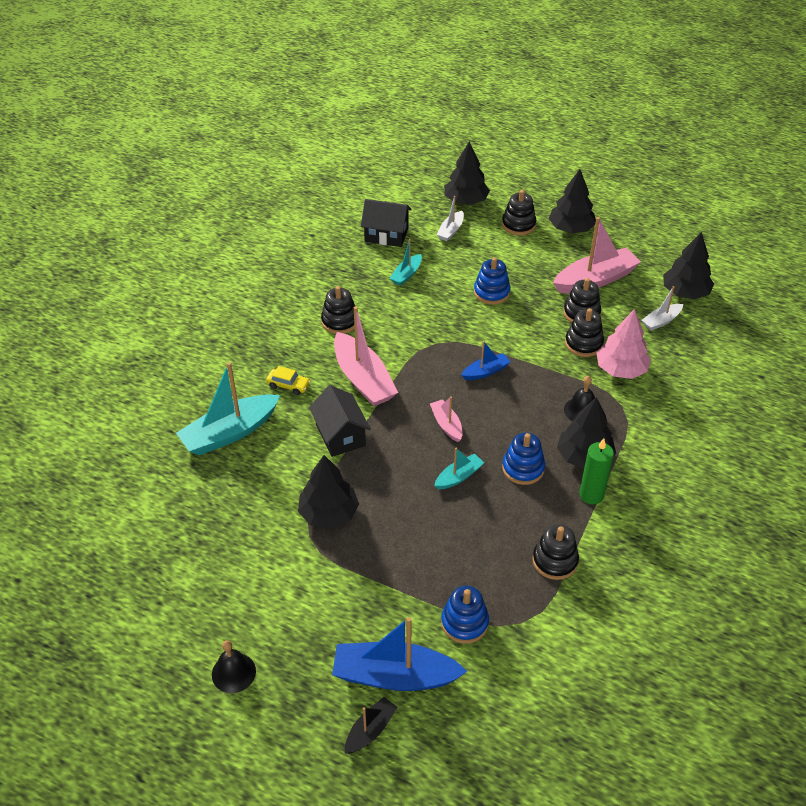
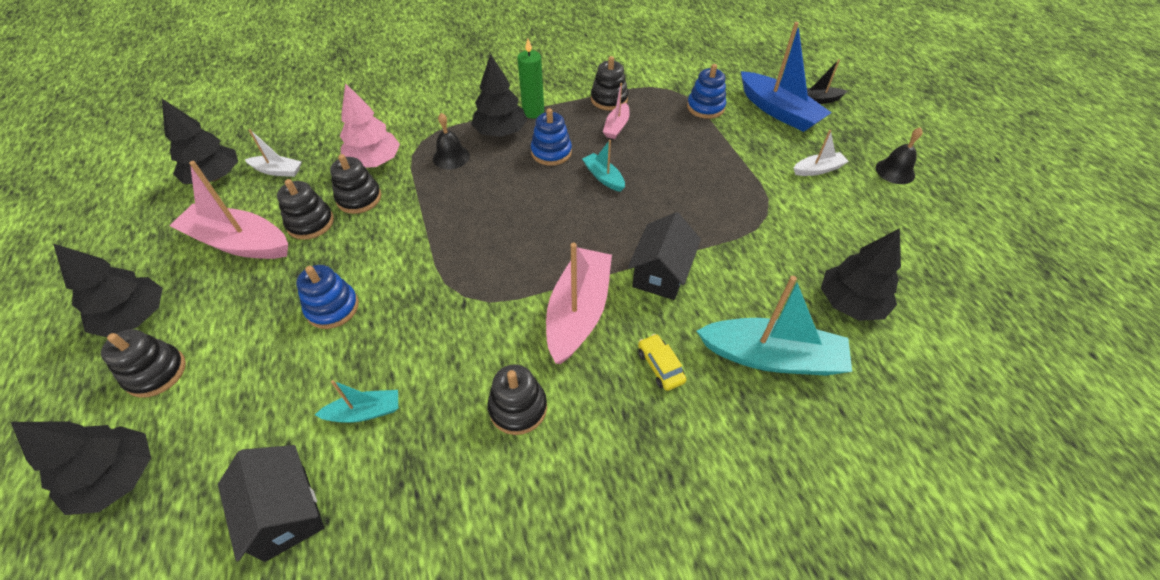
camera: 135 degrees left, 5 degrees up
(328, 513) = (736, 219): black tree -> black tree (850, 303)
(446, 424) = (561, 217): pink boat -> pink boat (616, 127)
(450, 231) = (220, 438): white boat -> white boat (818, 169)
(458, 477) = (603, 177): turquoise boat -> turquoise boat turned 45 degrees clockwise
(485, 372) = (466, 235): blue boat -> none

